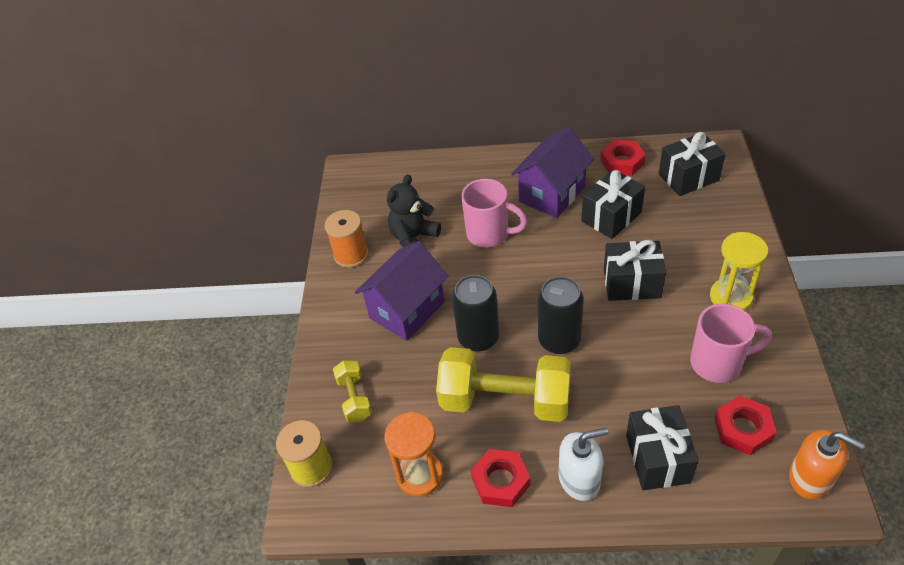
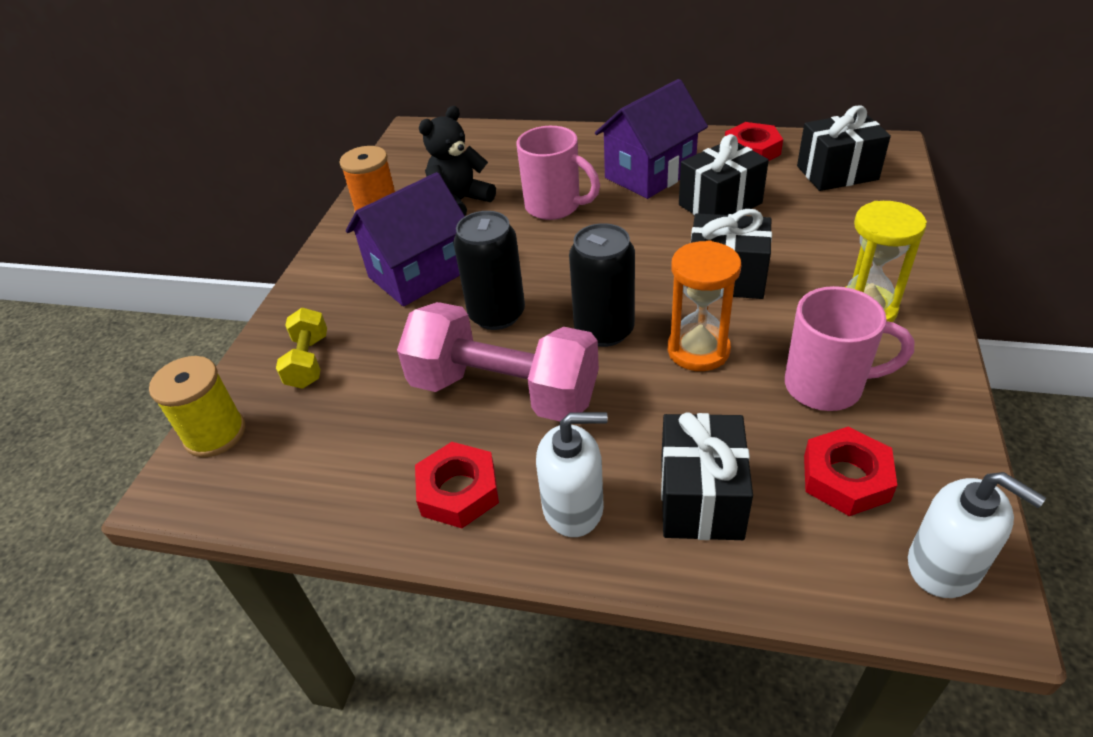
camera: 10 degrees right, 5 degrees down
(420, 475) = (350, 465): orange hourglass -> orange hourglass (698, 350)
(505, 400) = (504, 391): yellow dumbbell -> pink dumbbell
(810, 478) = (944, 565): orange soap dispenser -> white soap dispenser

